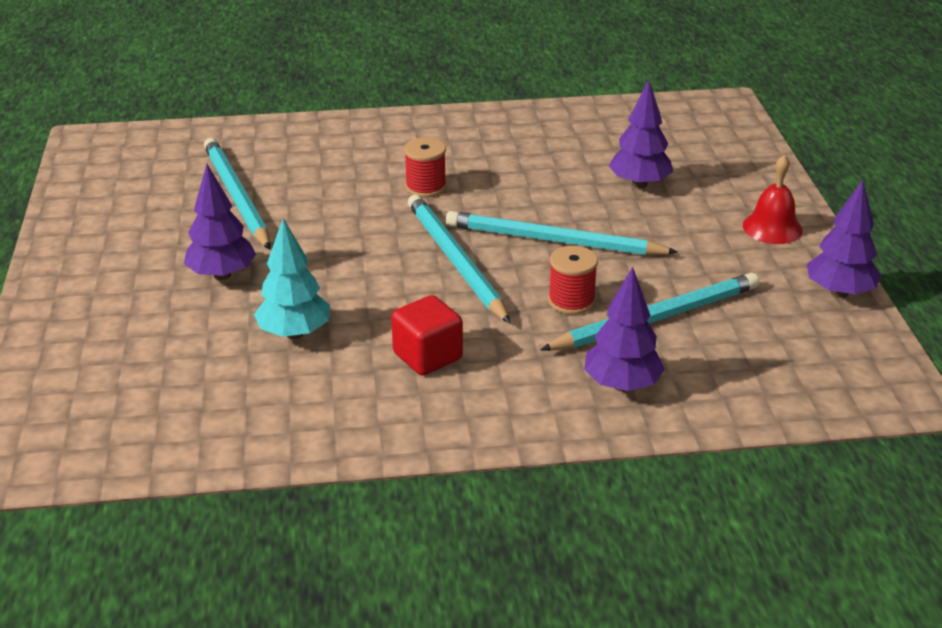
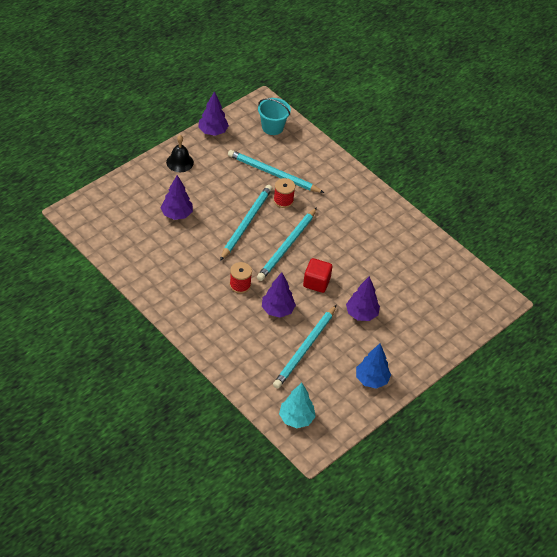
camera: 130 degrees left, 15 degrees up
(100, 230) = (371, 380): none -> blue tree
(294, 333) = (373, 268): turquoise tree -> turquoise tree (296, 418)
(427, 356) = (351, 224): red cube -> red cube (316, 282)
(554, 241) = (246, 223): turquoise pencil -> turquoise pencil turned 135 degrees counterclockwise
(622, 385) = (319, 168): purple tree -> purple tree (277, 310)
(772, 228) = (180, 162): red bell -> black bell
(804, 374) = (272, 127): none -> turquoise bucket

